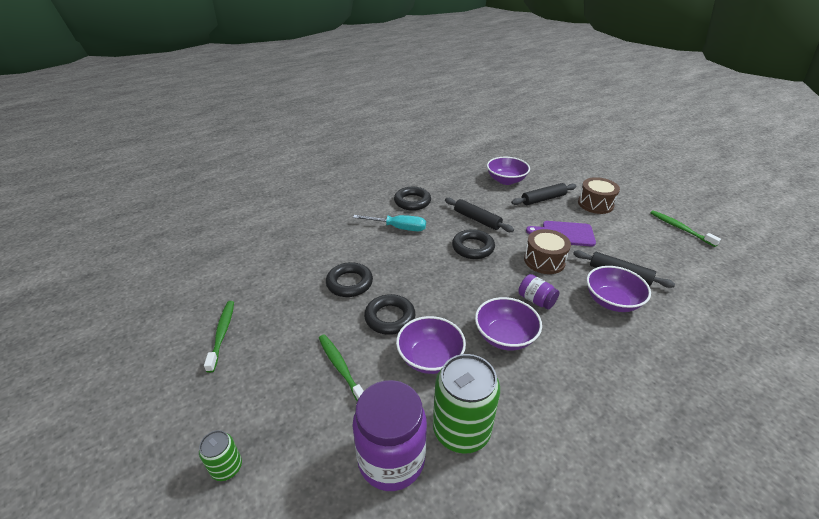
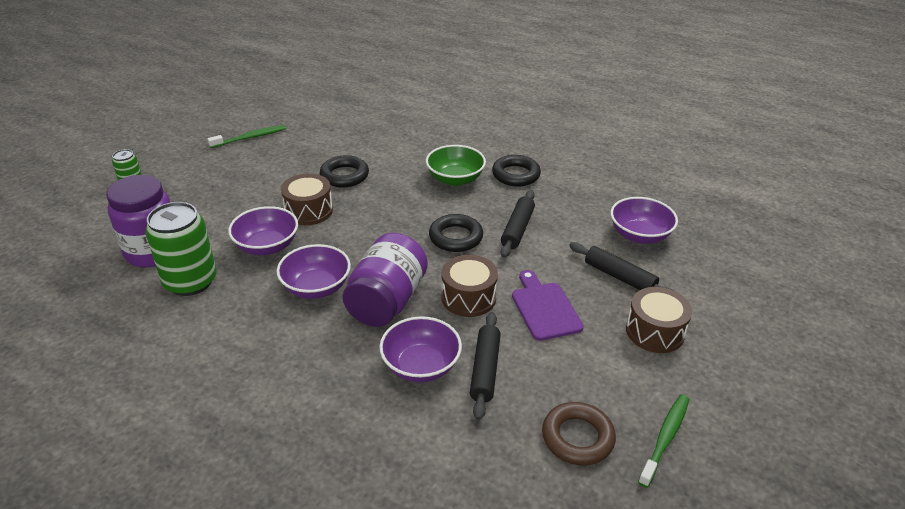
camera: 65 degrees right, 0 degrees up
(341, 368) = (236, 202): green toothbrush -> none
(390, 317) = (308, 211): black ring -> brown drum
(398, 228) = (455, 179): turquoise screwdriver -> green bowl
(536, 300) = (387, 301): purple jar -> purple jar, size x2.00
(680, 256) = (577, 437): none -> brown ring

